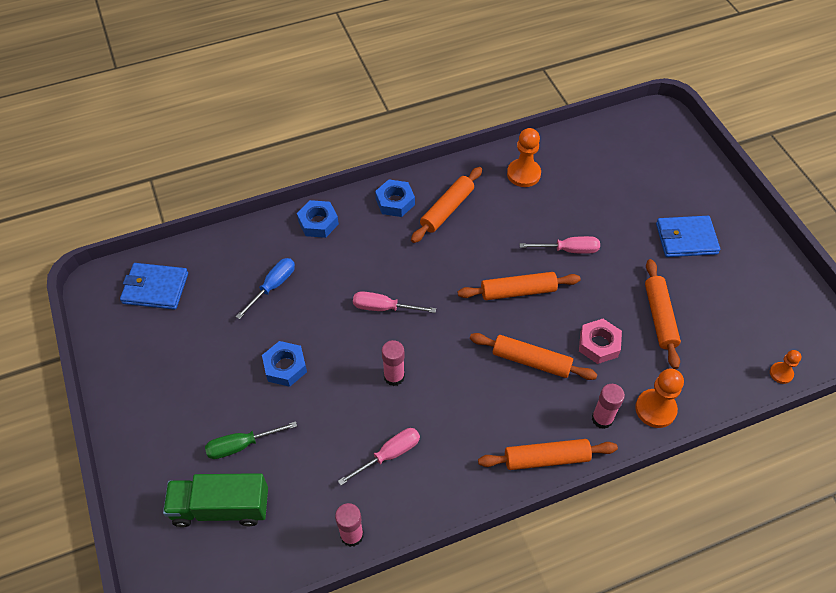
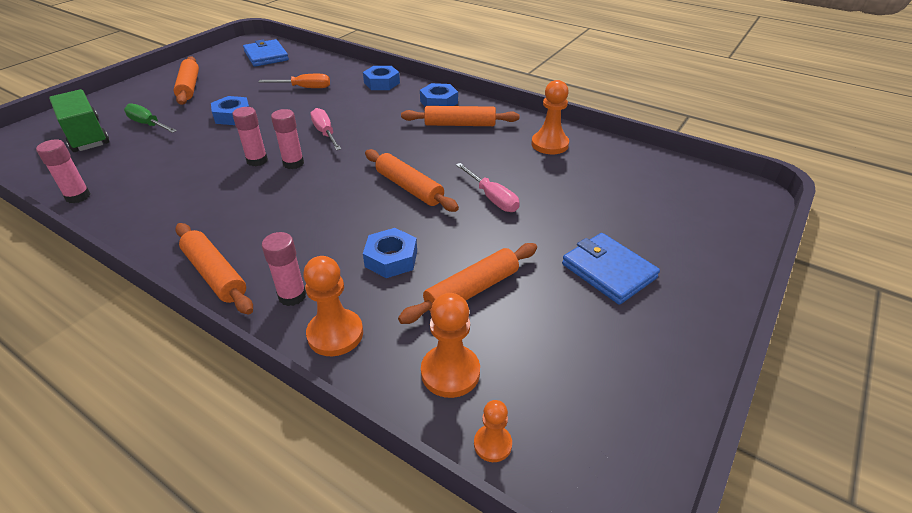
camera: 55 degrees right, 15 degrees down
(273, 286) = (304, 88): blue screwdriver -> orange screwdriver
(389, 455) = (172, 186): pink screwdriver -> none
(420, 352) = (293, 163): none -> pink glue stick
(531, 361) = (332, 223): orange rolling pin -> orange rolling pin (189, 87)
(599, 344) = (391, 259): pink nut -> blue nut
(722, 365) = (450, 372): none -> orange pawn

